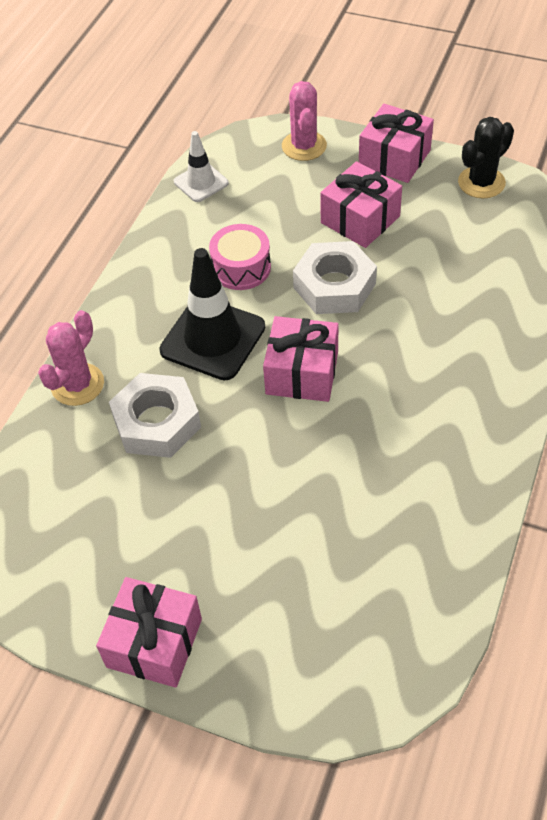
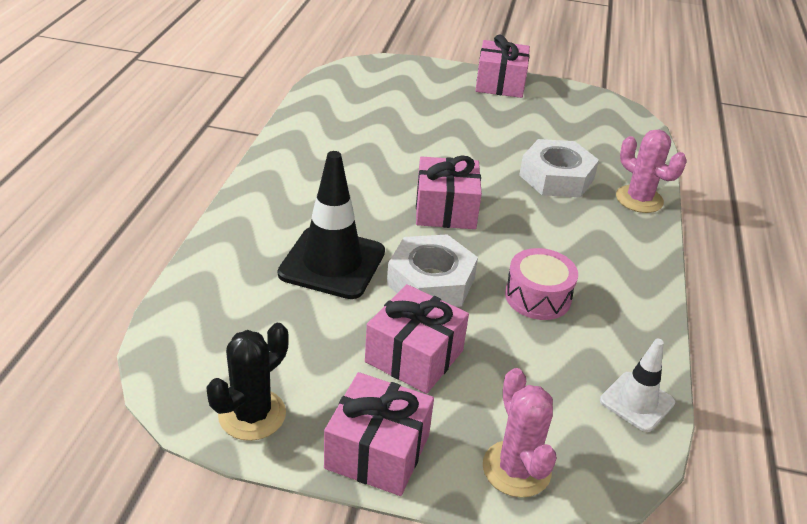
camera: 165 degrees right, 15 degrees down
(77, 384) = (639, 199): pink cactus -> pink cactus turned 60 degrees counterclockwise
(213, 339) = (538, 233): black traffic cone -> black traffic cone (332, 263)

